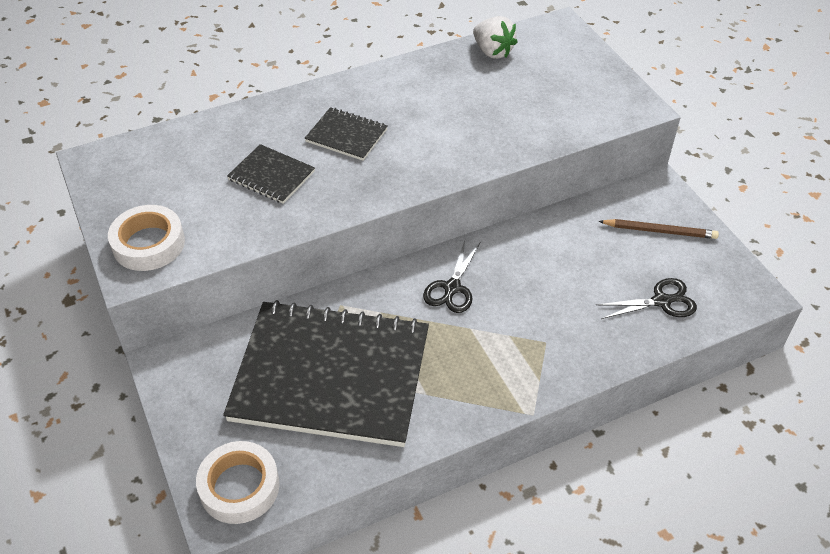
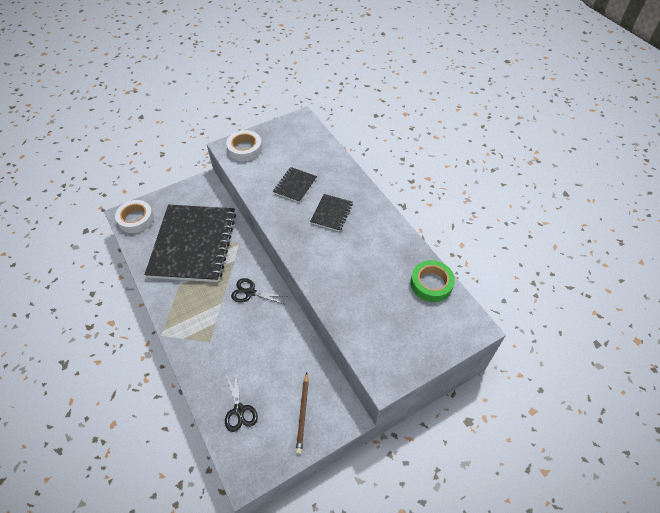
camera: 85 degrees right, 5 degrees up
(492, 52) = (431, 284): white strawberry -> green tape

